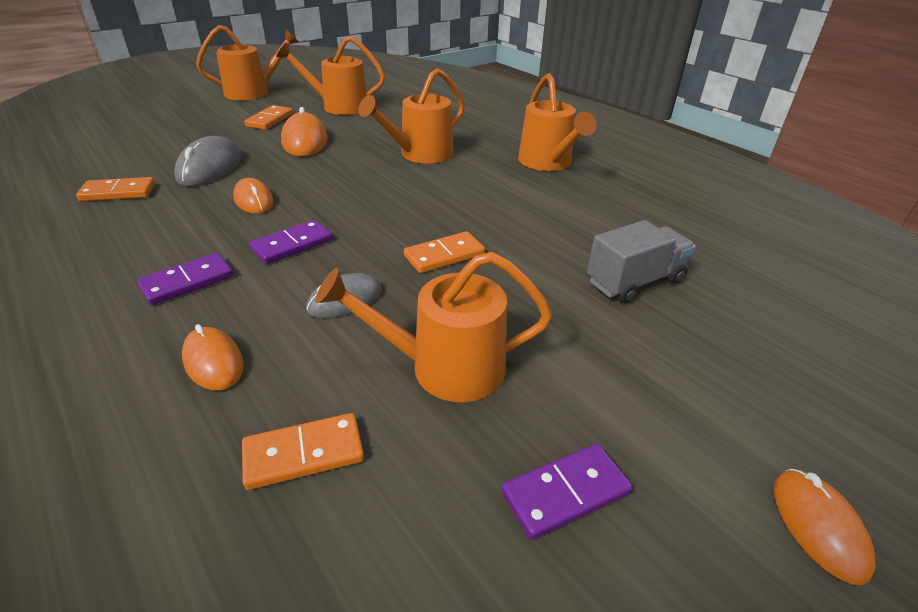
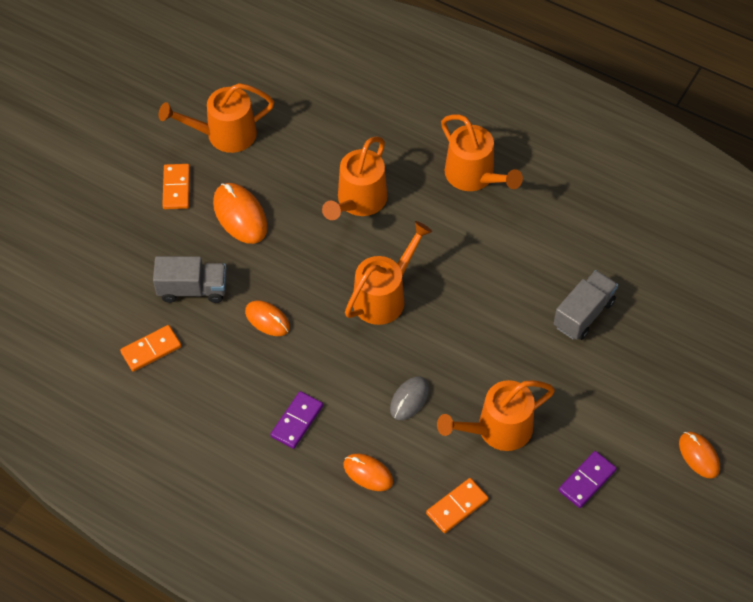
camera: 20 degrees left, 20 degrees up
(210, 168) = (192, 289): grey mouse -> grey truck
(253, 92) = (110, 134): orange watering can -> orange watering can (384, 296)
(292, 245) = (337, 360): purple domino -> none
(444, 255) = (449, 332): orange domino -> none

